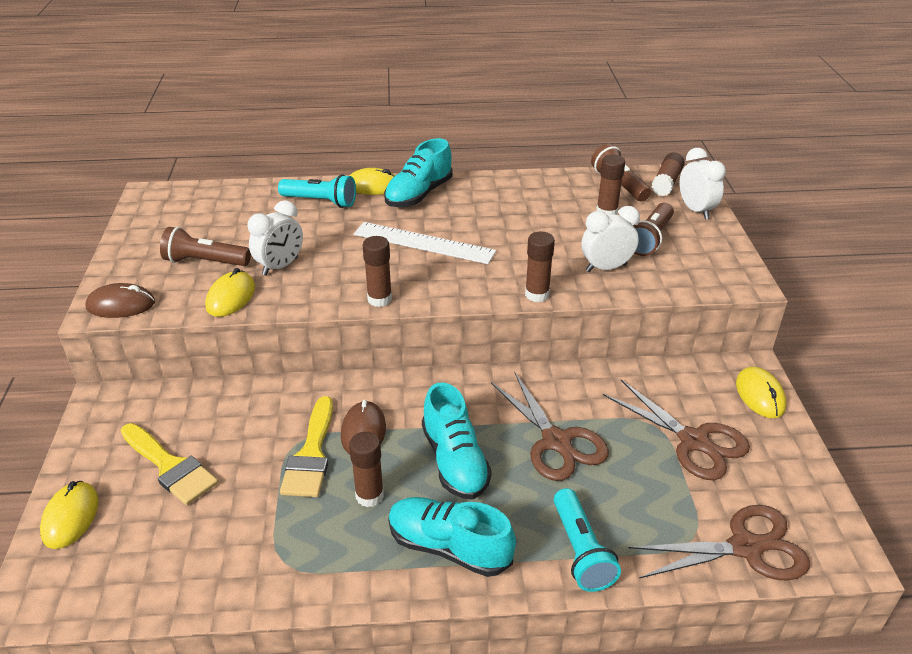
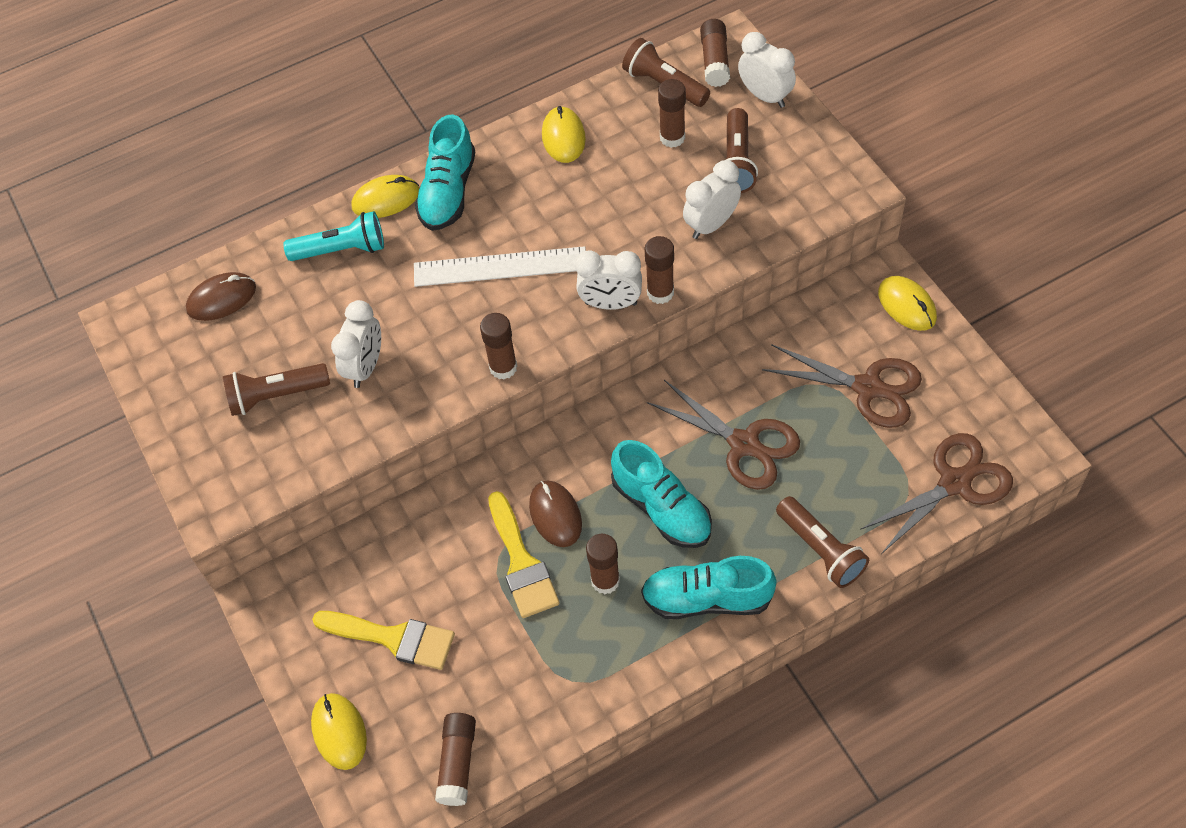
camera: 20 degrees left, 20 degrees up
(121, 305) = (231, 494): brown mouse -> brown mouse (221, 299)
(138, 585) = (457, 763): none -> brown glue stick
(231, 297) = (343, 432): yellow mouse -> yellow mouse (563, 137)
(492, 289) = (610, 304): none -> white clock
(581, 551) = (821, 550): turquoise flashlight -> brown flashlight

